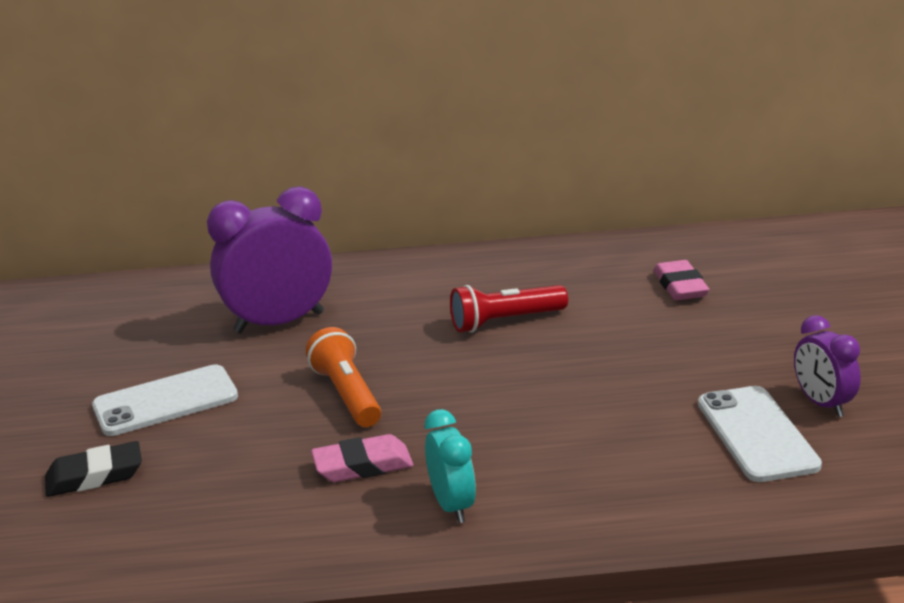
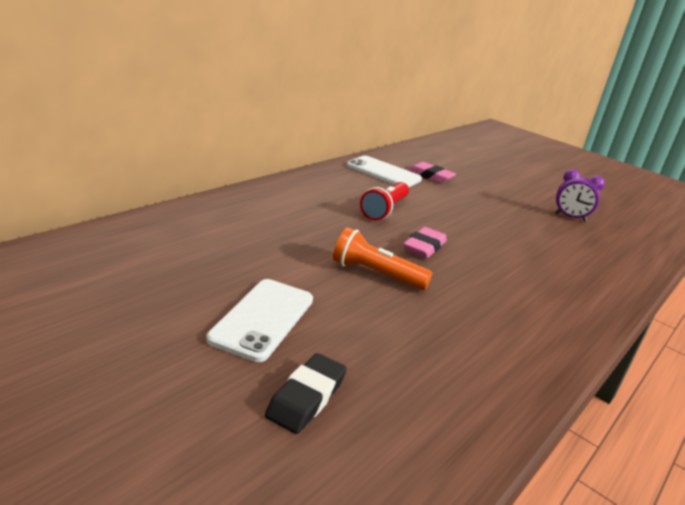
camera: 50 degrees left, 0 degrees up
(279, 322) = (252, 240): purple clock -> none
(363, 465) = (460, 314): pink eraser -> pink eraser (424, 247)
(452, 505) = (539, 318): turquoise clock -> none
(756, 434) = (575, 237): white phone -> white phone (383, 172)

